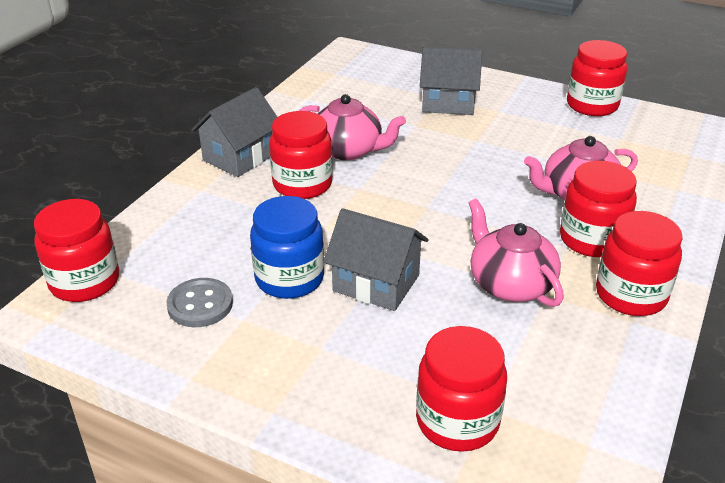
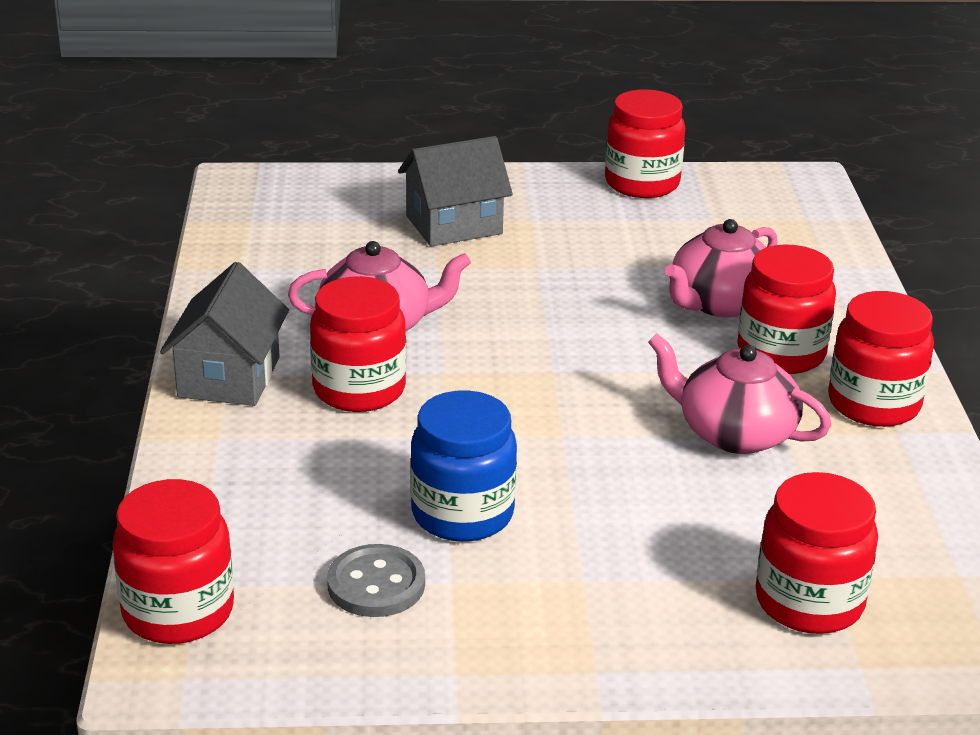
camera: 30 degrees left, 5 degrees down
(376, 283) = (577, 483): grey house -> none

